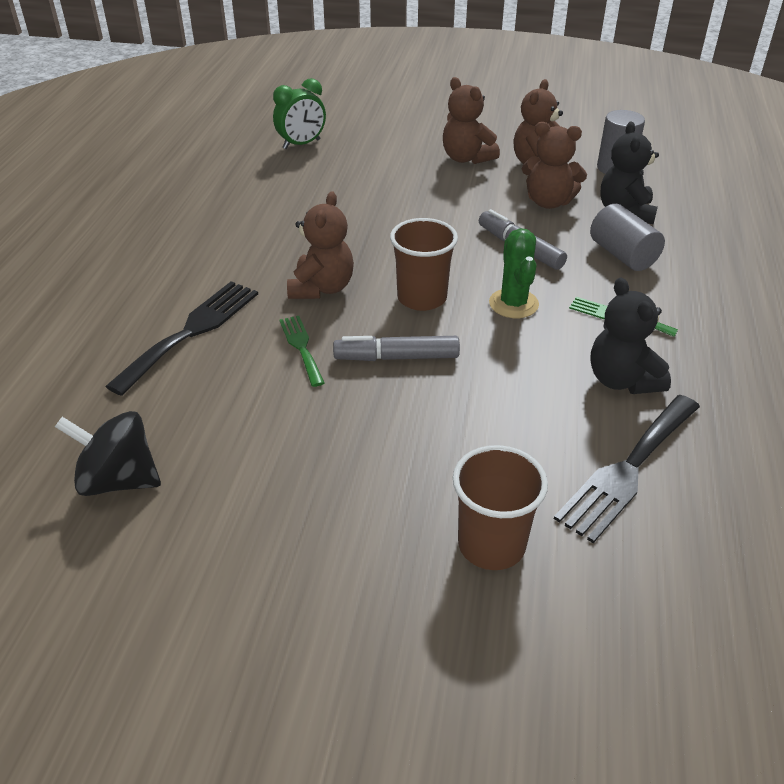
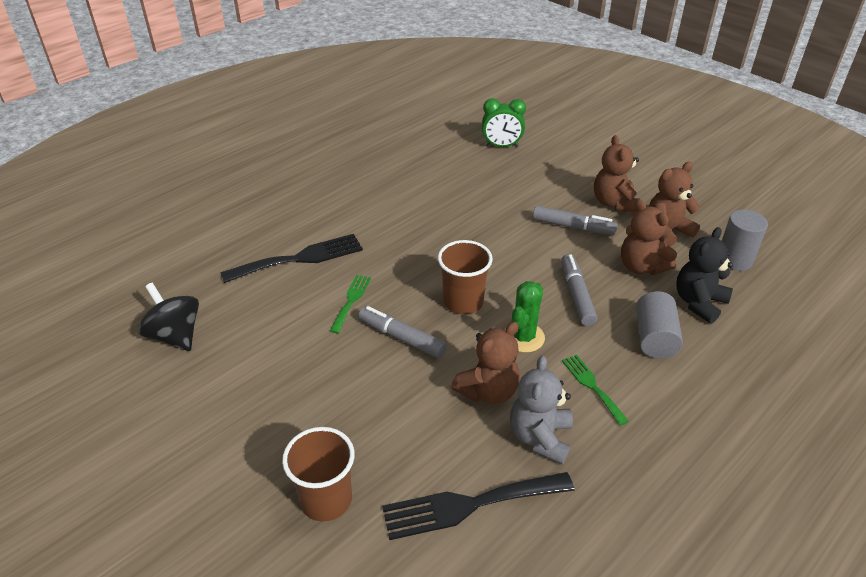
camera: 35 degrees right, 0 degrees up
(322, 288) = (405, 264): brown teddy bear -> brown teddy bear (488, 391)
(452, 191) = (573, 227): none -> grey marker
(622, 380) = (540, 437): black teddy bear -> grey teddy bear

